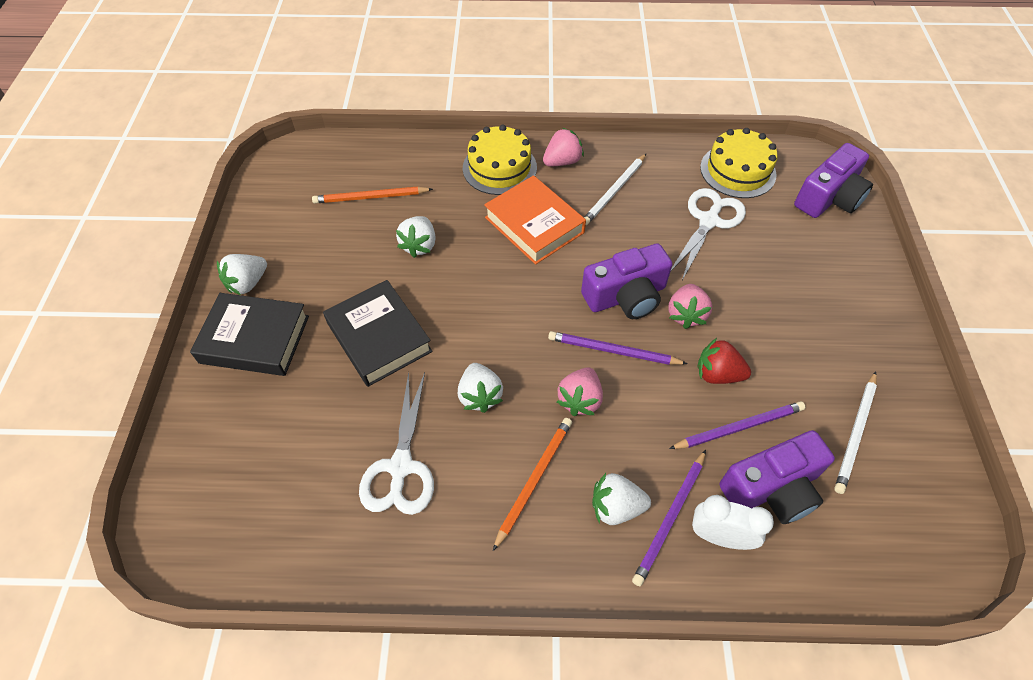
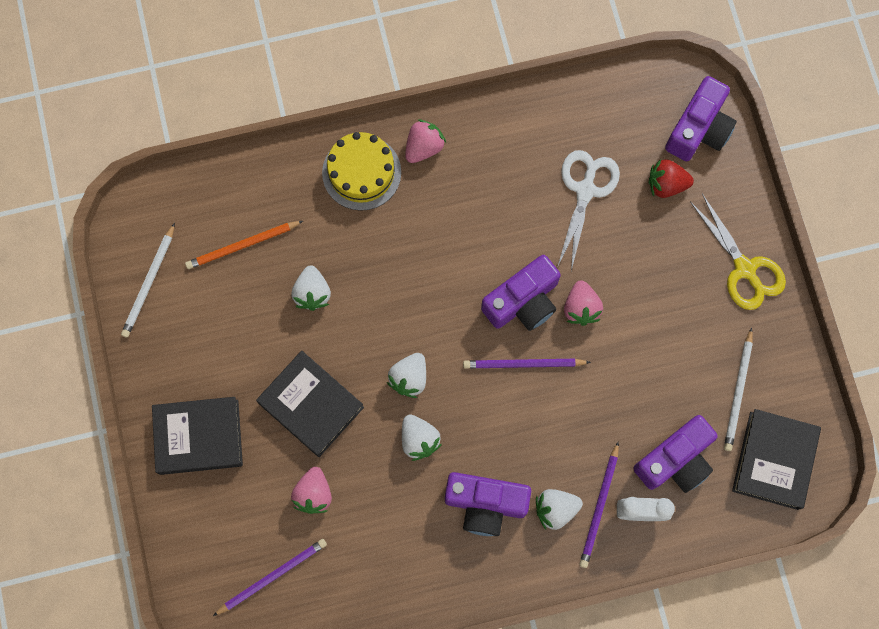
camera: 15 degrees left, 20 degrees up
(248, 283) = (165, 379): white strawberry -> white strawberry (409, 378)
(401, 467) = (373, 522): white scissors -> none
(534, 225) = (417, 239): orange book -> none
(534, 480) = (485, 504): orange pencil -> purple camera
(580, 400) = (505, 421): pink strawberry -> pink strawberry (314, 494)
(614, 191) = (486, 175): white pencil -> white pencil (149, 283)
(717, 374) = (618, 364): red strawberry -> red strawberry (666, 184)
(738, 171) = (605, 115): yellow cake -> none
(739, 427) = (643, 411): purple pencil -> purple pencil (272, 576)
(870, 318) = (744, 269): none -> yellow scissors
(897, 519) = (774, 460): none -> black book

